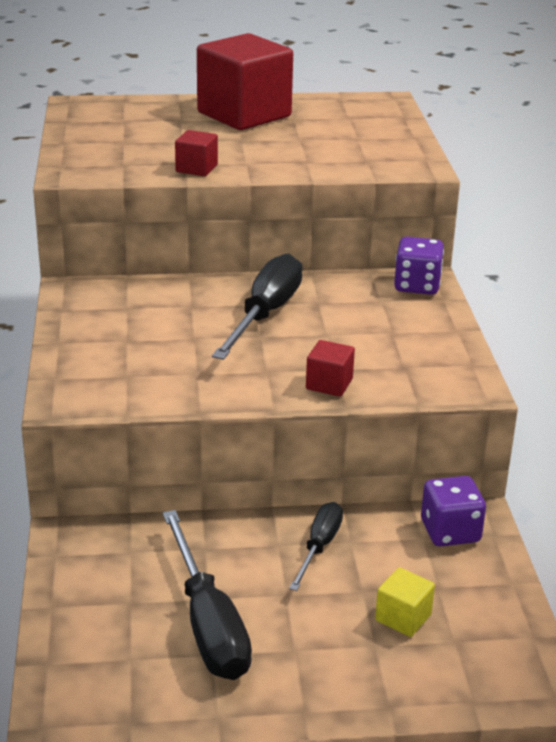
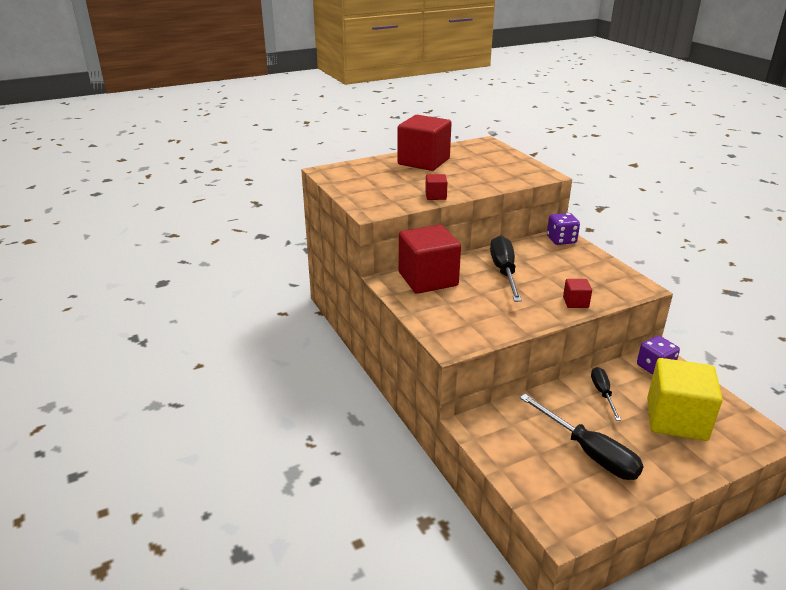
camera: 20 degrees left, 0 degrees up
(134, 300) = (428, 279): none -> red cube
(403, 617) = (676, 419): yellow cube -> yellow cube, size x2.29

